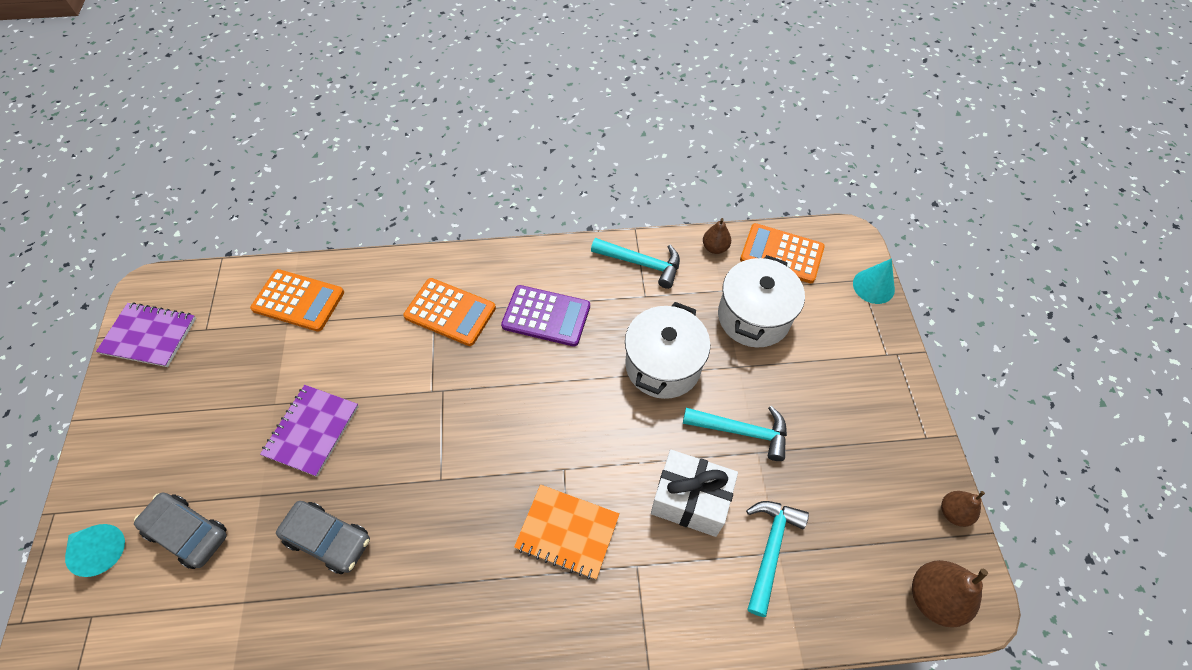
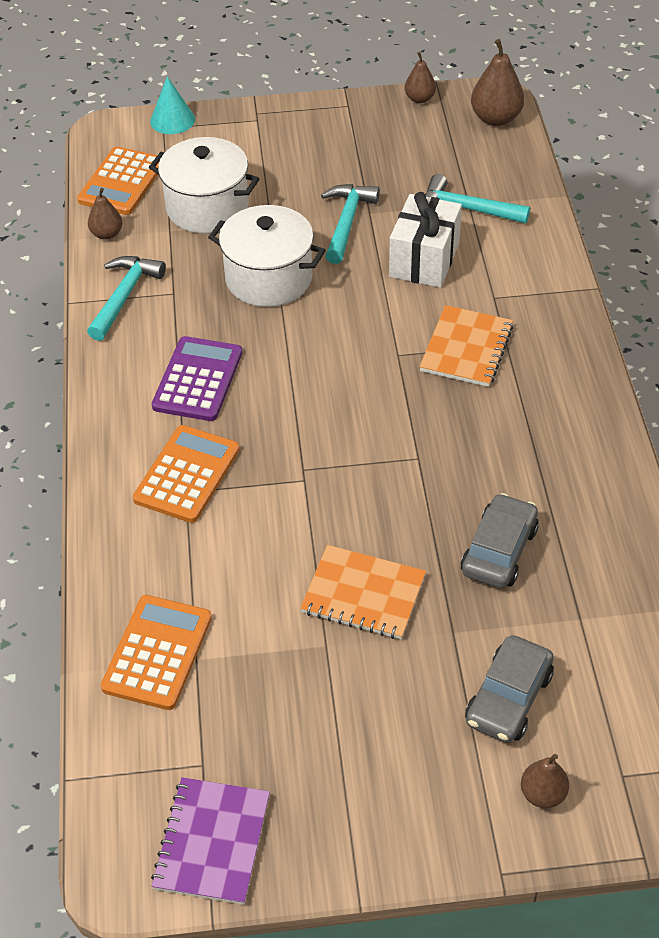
camera: 90 degrees left, 10 degrees down
(100, 550) = (542, 794): turquoise cone -> brown pear
(312, 431) = (363, 594): purple notebook -> orange notebook

